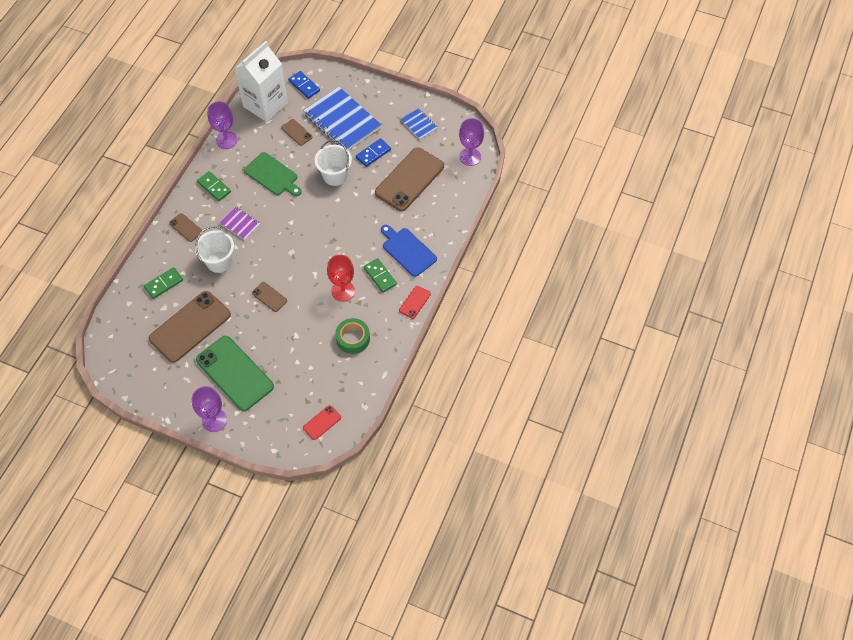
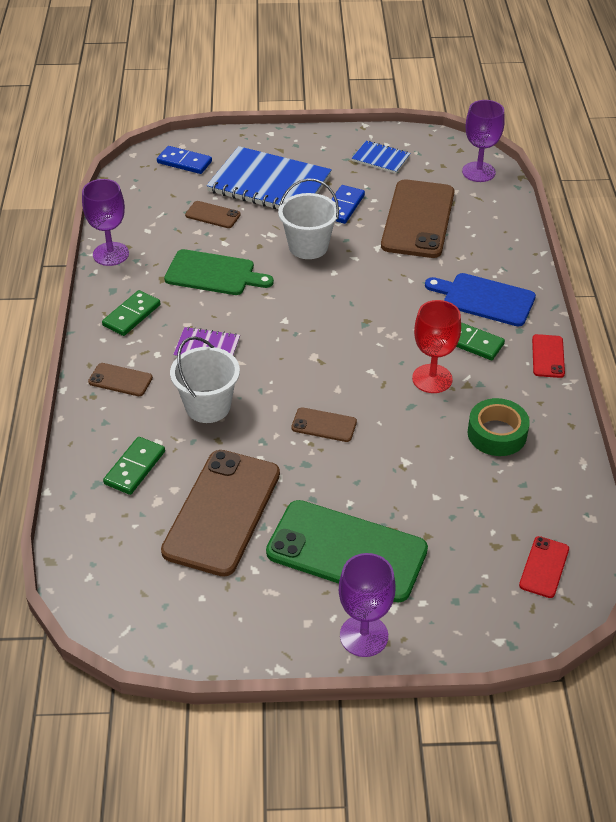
camera: 25 degrees left, 15 degrees down
(214, 187) = (131, 315): green domino -> green domino turned 75 degrees counterclockwise
(265, 104) = (142, 197): white carton -> none

